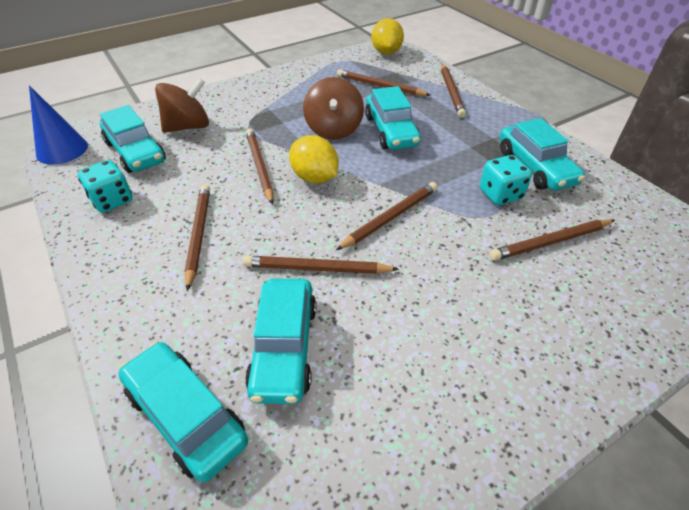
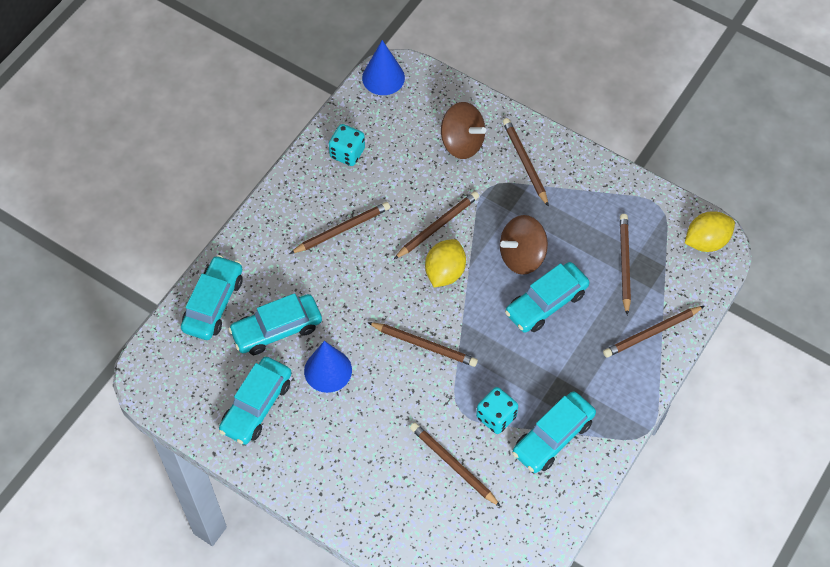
camera: 65 degrees right, 15 degrees up
(135, 152) = (408, 129): turquoise car -> turquoise car (256, 405)
(317, 268) = (348, 318): brown pencil -> brown pencil (525, 162)
(377, 312) = (328, 370): none -> blue cone

